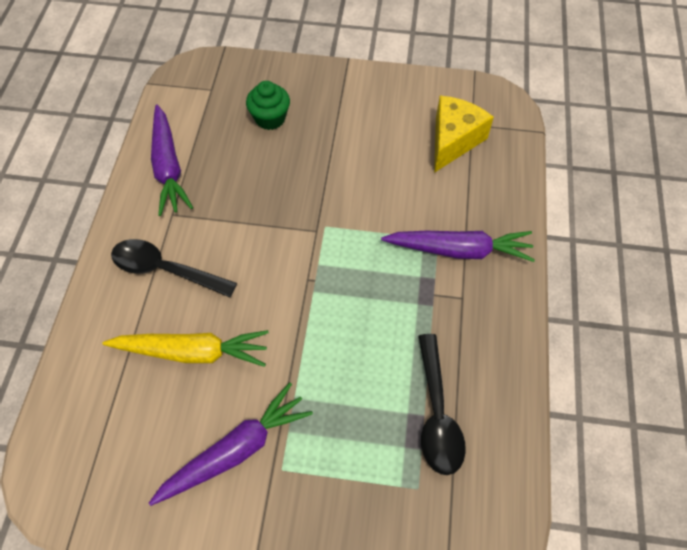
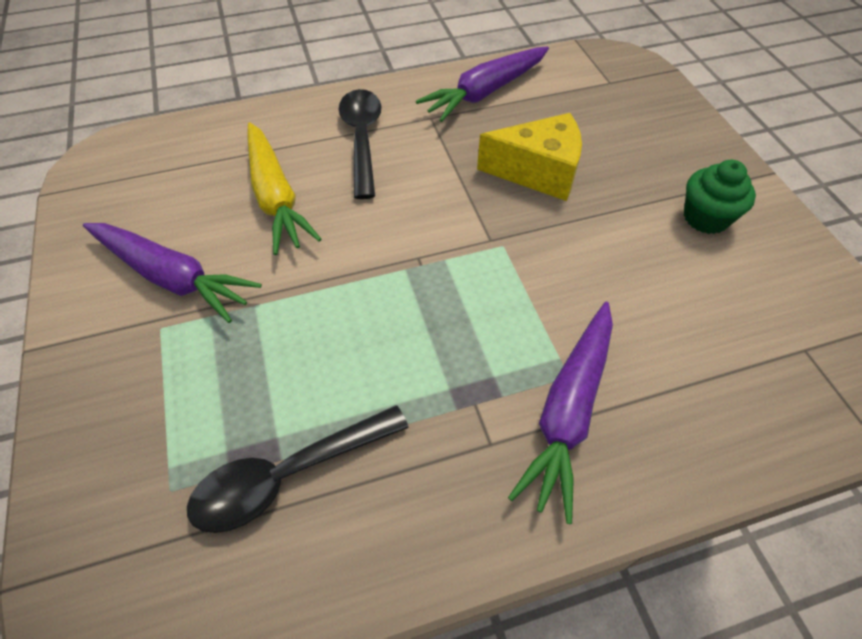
camera: 65 degrees right, 5 degrees down
(270, 118) = (614, 140): green cupcake -> green cupcake (705, 218)
(453, 140) = (753, 336): yellow cheese -> yellow cheese (538, 172)
(459, 250) = (568, 411): purple carrot -> purple carrot turned 45 degrees clockwise

